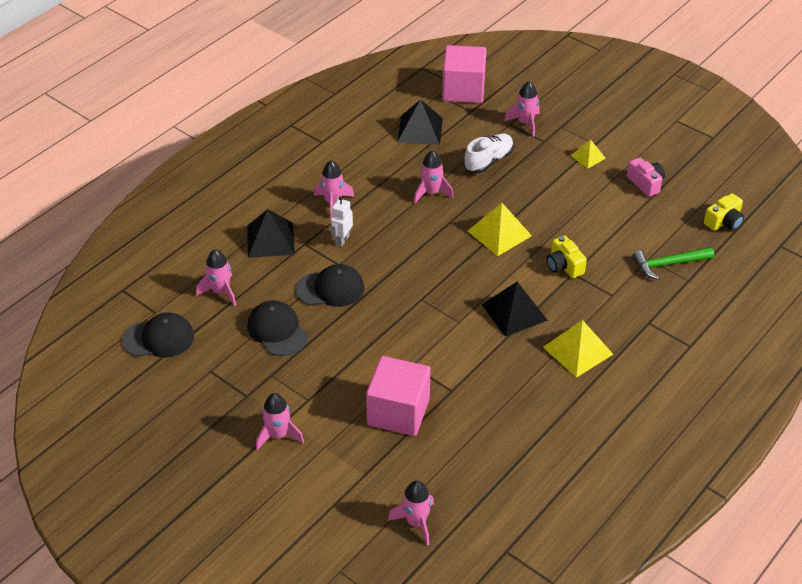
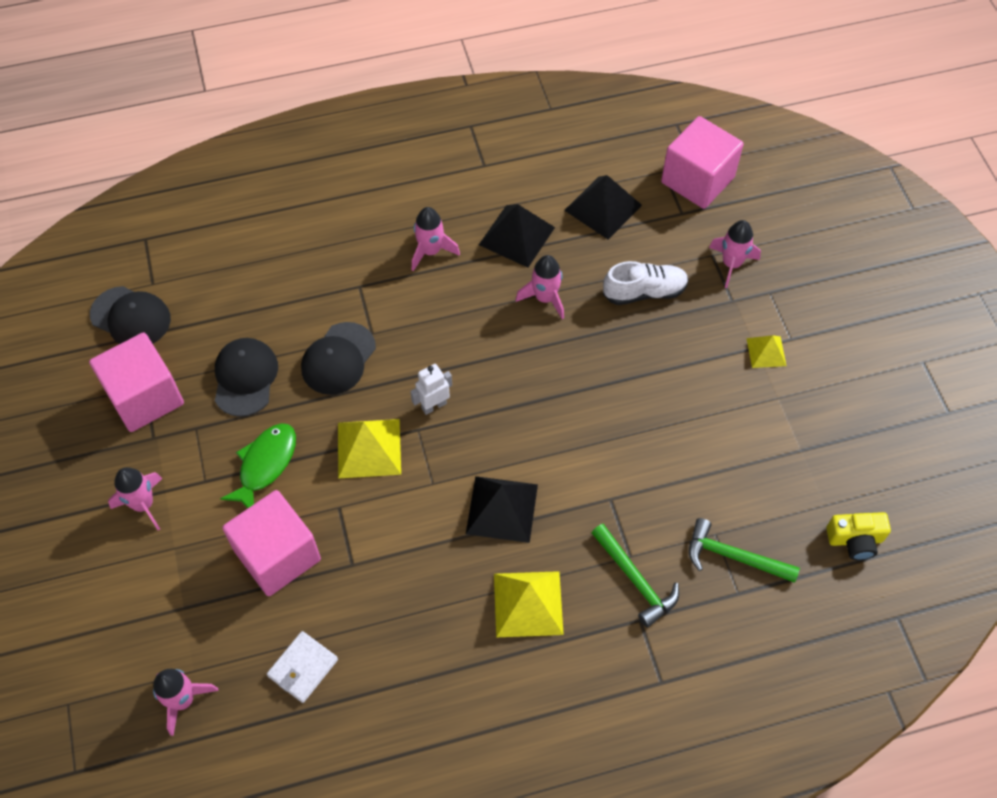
camera: 35 degrees right, 15 degrees up
(216, 377) = (145, 397): none -> pink cube
(221, 292) = (231, 297): pink rocket -> none
(270, 240) = (330, 261): black pyramid -> black pyramid (517, 236)
(330, 288) = (338, 359): black cap -> black cap turned 90 degrees clockwise
(340, 369) = (265, 465): none -> green fish
(342, 240) = (400, 304): white robot -> white robot (433, 405)
(476, 460) = (303, 668): none -> white wallet
(499, 233) = (574, 395): yellow pyramid -> yellow pyramid (369, 448)
(564, 266) = (609, 483): yellow camera -> none
(626, 305) = (635, 580): none -> green hammer
(645, 183) = (804, 429): pink camera -> none

